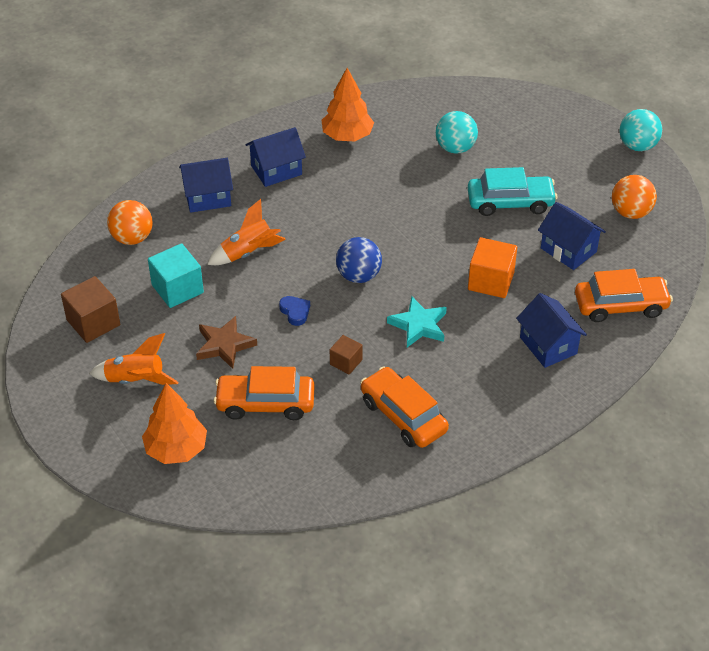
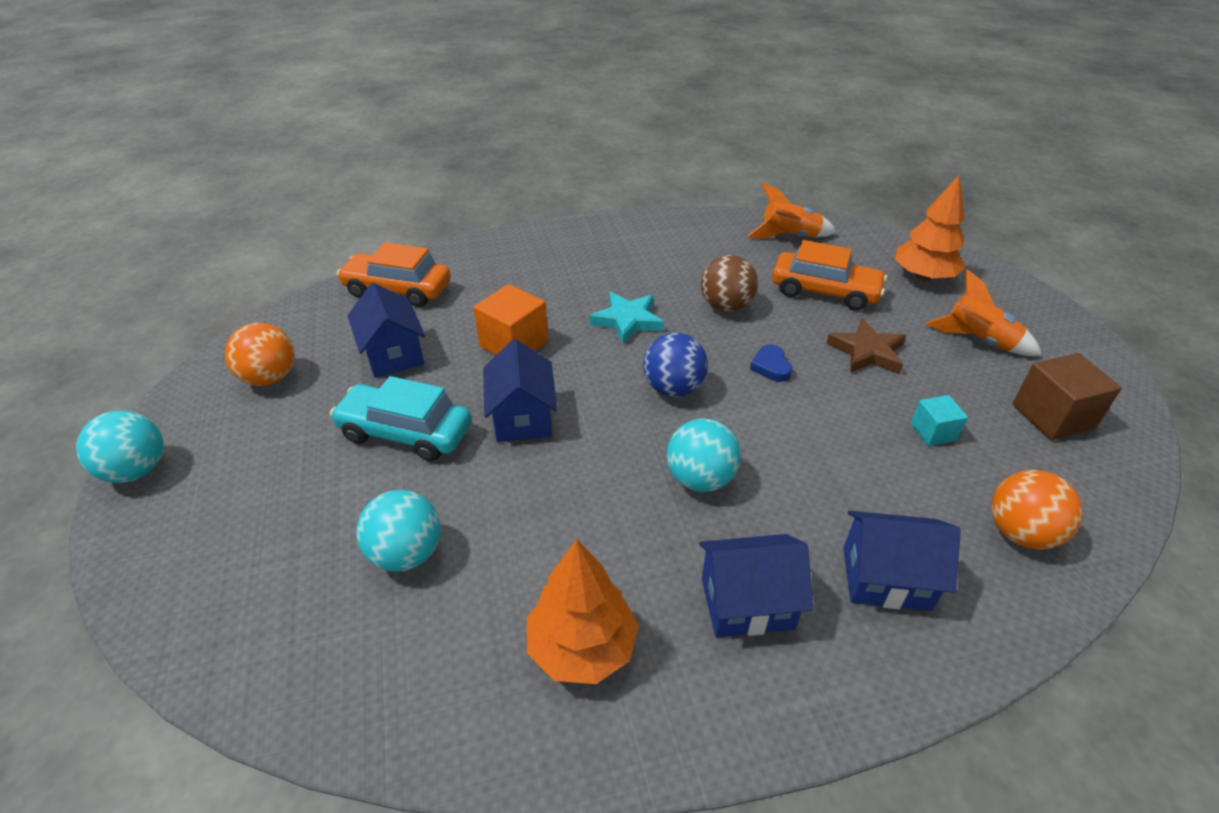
camera: 160 degrees left, 5 degrees down
(177, 289) = (933, 432): turquoise cube -> turquoise cube, size x0.59
(248, 253) = (822, 458): orange rocket -> orange rocket (789, 237)
(319, 221) = (700, 479): none -> turquoise ball
(346, 362) = (726, 306): brown cube -> brown ball
(403, 416) = (685, 255): orange car -> none
(548, 345) = (504, 275): blue house -> blue house (522, 417)

